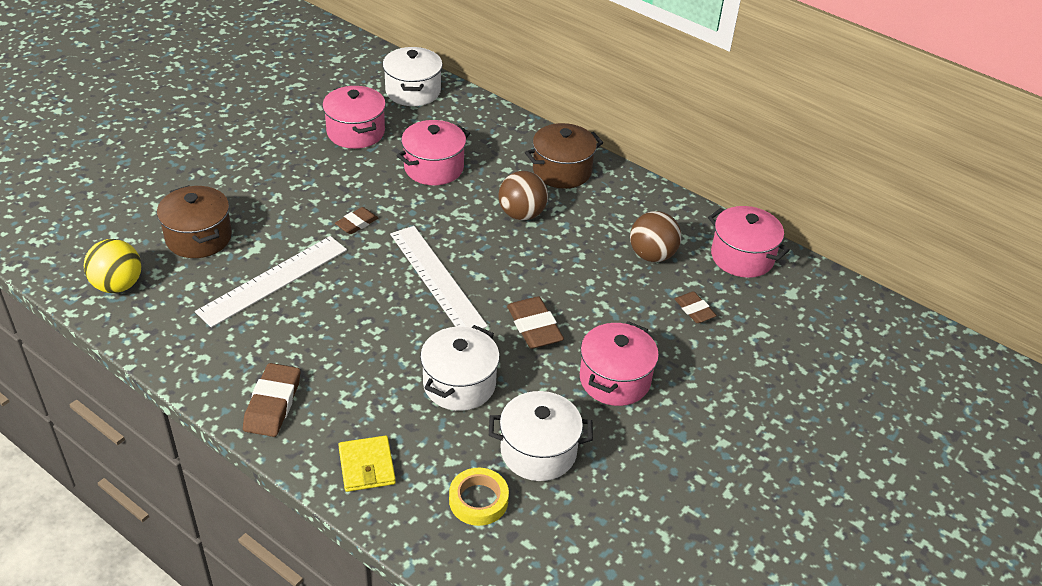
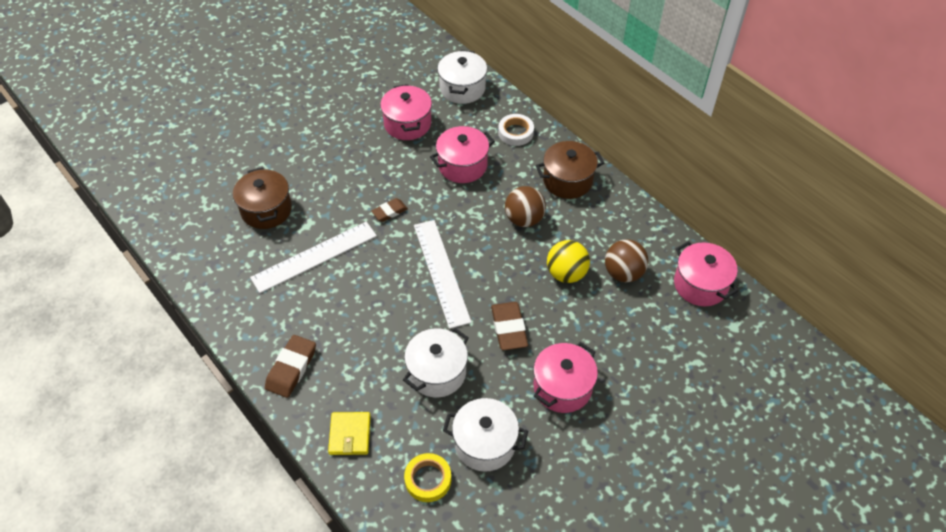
camera: 15 degrees right, 10 degrees up
(118, 285) = (199, 245): yellow ball -> yellow ball (566, 273)
(488, 129) = (515, 132): none -> white tape
(694, 310) = (645, 331): brown eraser -> none

